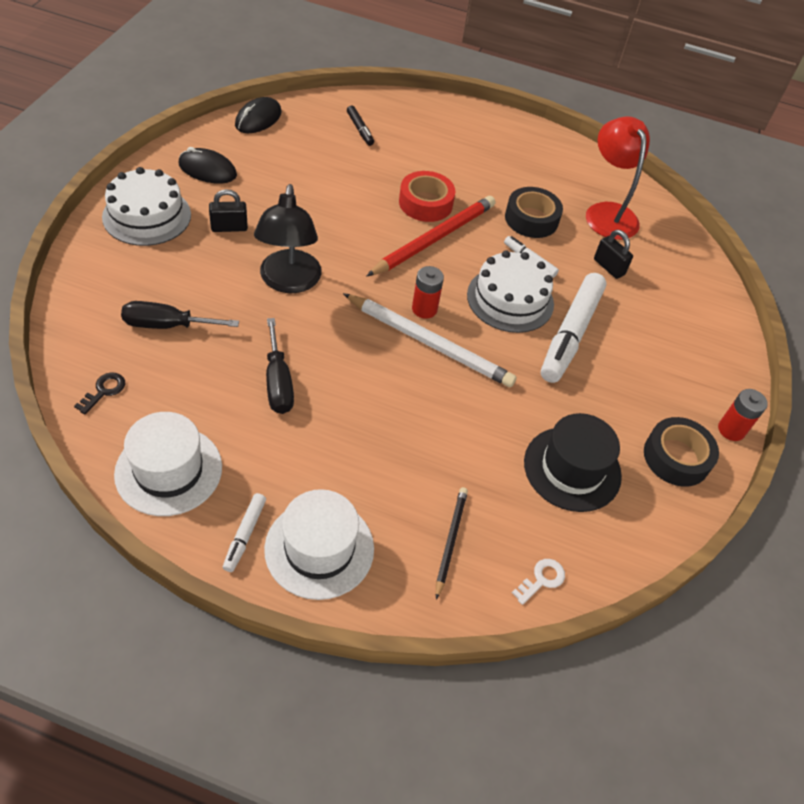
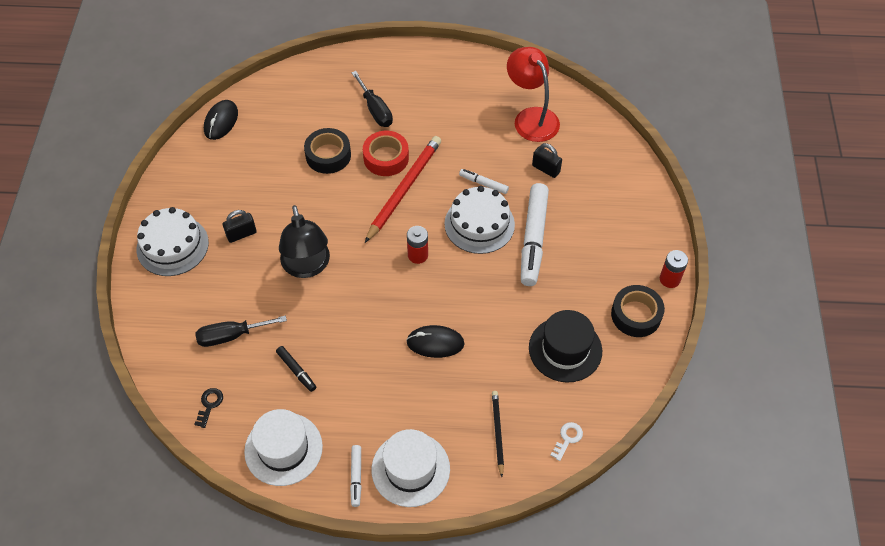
camera: 10 degrees left, 5 degrees up
(207, 170) = (201, 186): black mouse -> black mouse (435, 343)
(278, 382) = (332, 354): black screwdriver -> black screwdriver (375, 110)
(360, 130) = (308, 103): black marker -> black marker (296, 371)
(429, 343) = (431, 283): white pencil -> none
(531, 219) = (473, 144): black tape -> black tape (328, 155)

